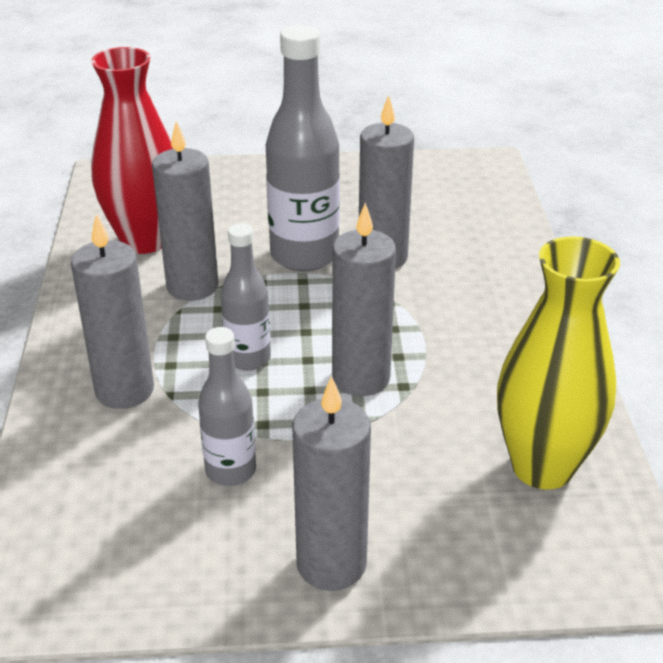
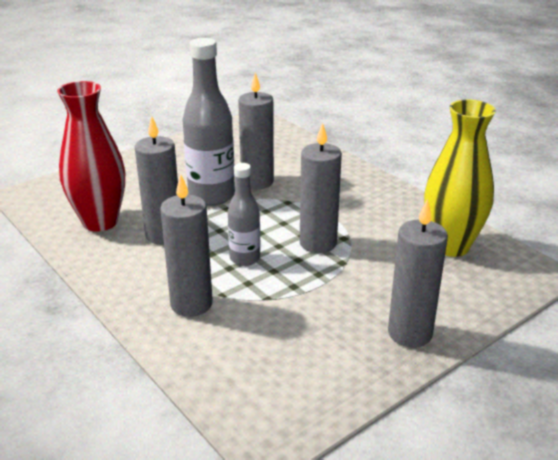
camera: 35 degrees left, 5 degrees down
(230, 470) = (305, 316): grey bottle -> none

